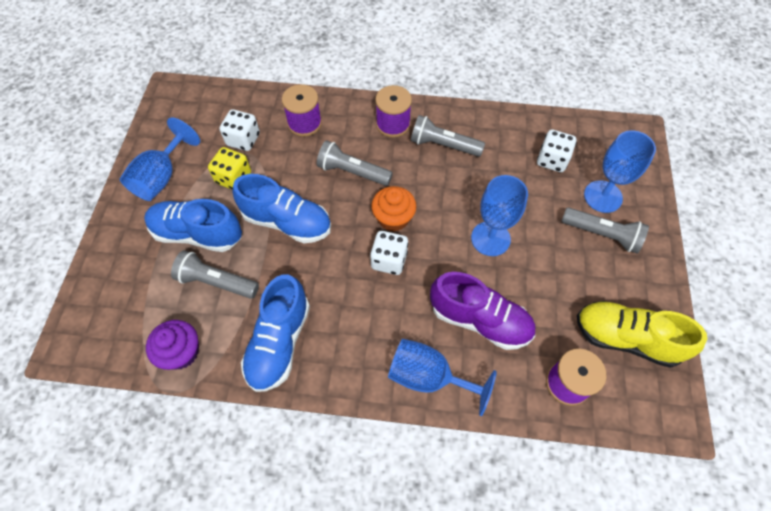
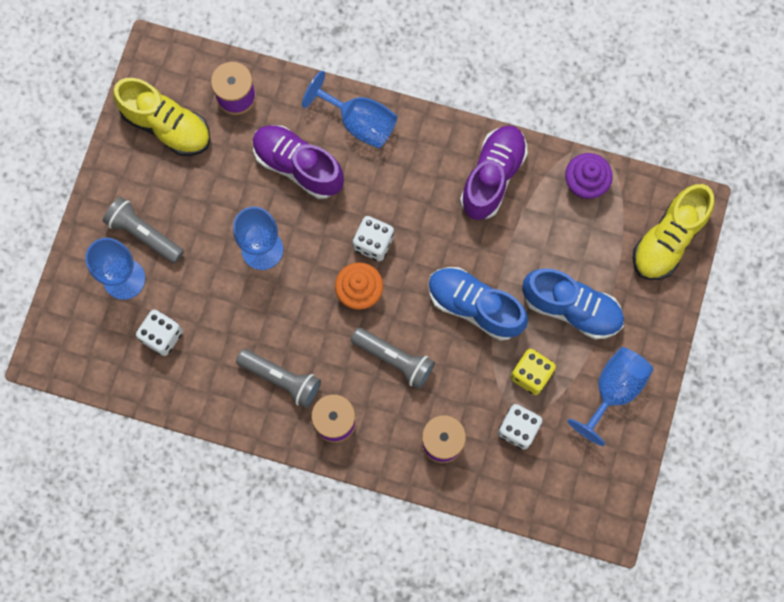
camera: 170 degrees left, 15 degrees up
(98, 309) = (668, 239): none -> yellow shoe
(216, 282) = (551, 249): grey flashlight -> none
(279, 342) = (492, 177): blue shoe -> purple shoe

